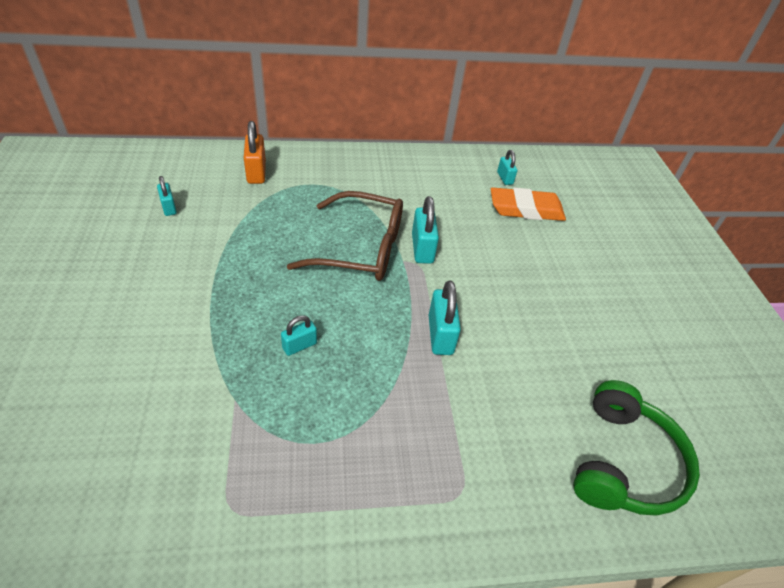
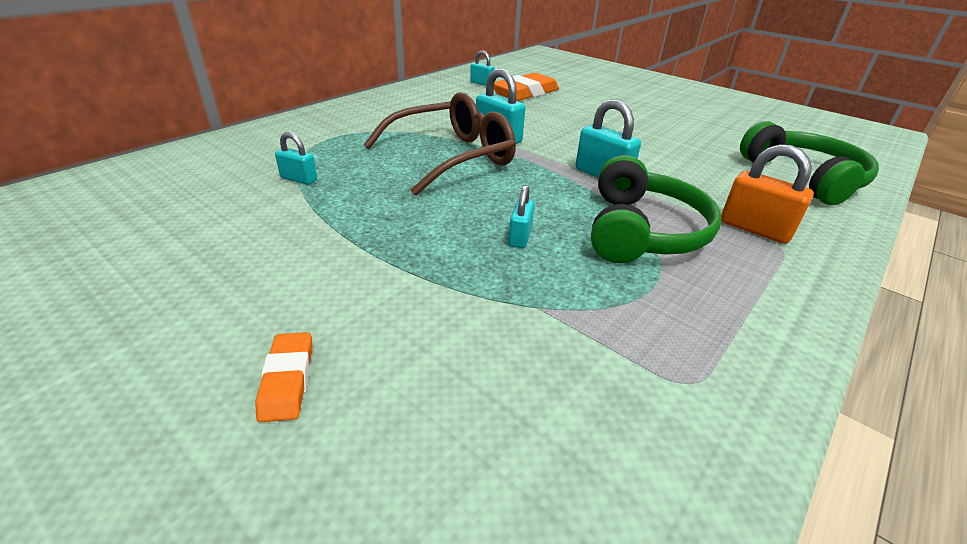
camera: 40 degrees left, 10 degrees down
(87, 347) = (287, 380): none -> orange eraser
(169, 207) = (186, 213): turquoise padlock -> turquoise padlock (299, 179)
(256, 172) = (254, 150): orange padlock -> orange padlock (754, 229)
(383, 401) = (643, 231): none -> green headphones

